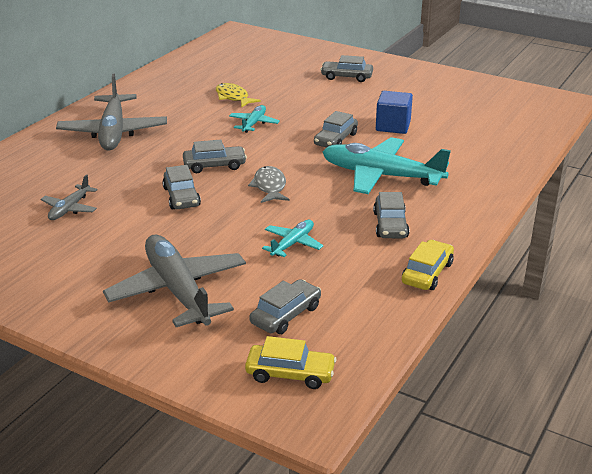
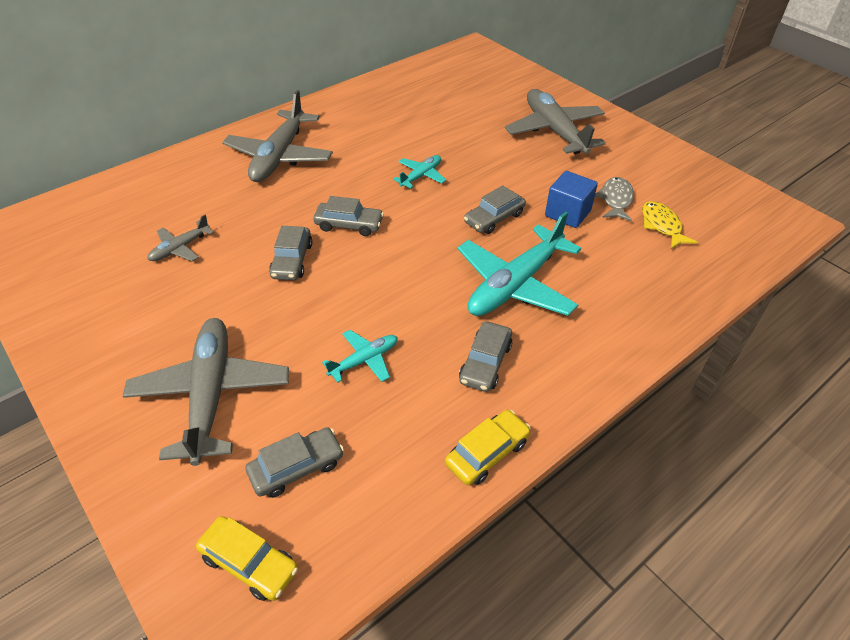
camera: 20 degrees right, 15 degrees up
(233, 97) = (421, 135): yellow fish -> yellow fish (661, 226)
(269, 187) = (387, 269): grey fish -> grey fish (615, 200)
(346, 77) = (554, 131): grey car -> grey plane
(381, 176) = (515, 284): turquoise plane -> turquoise plane turned 90 degrees counterclockwise

